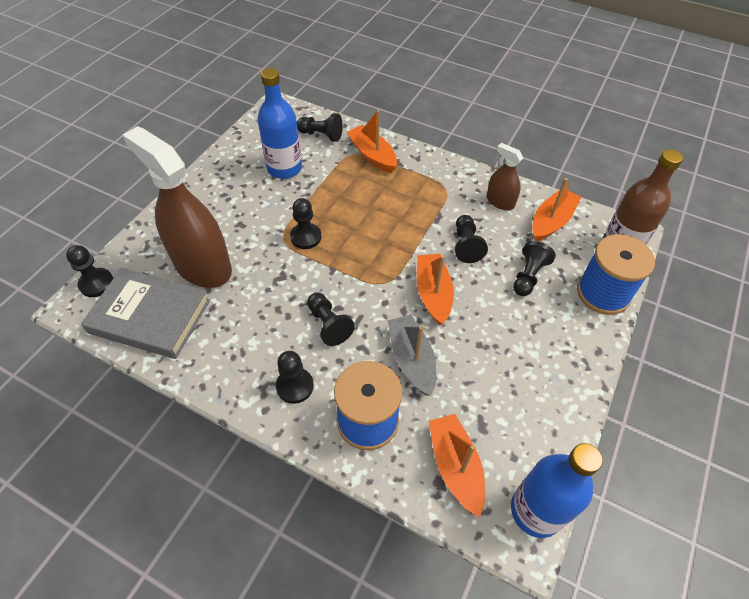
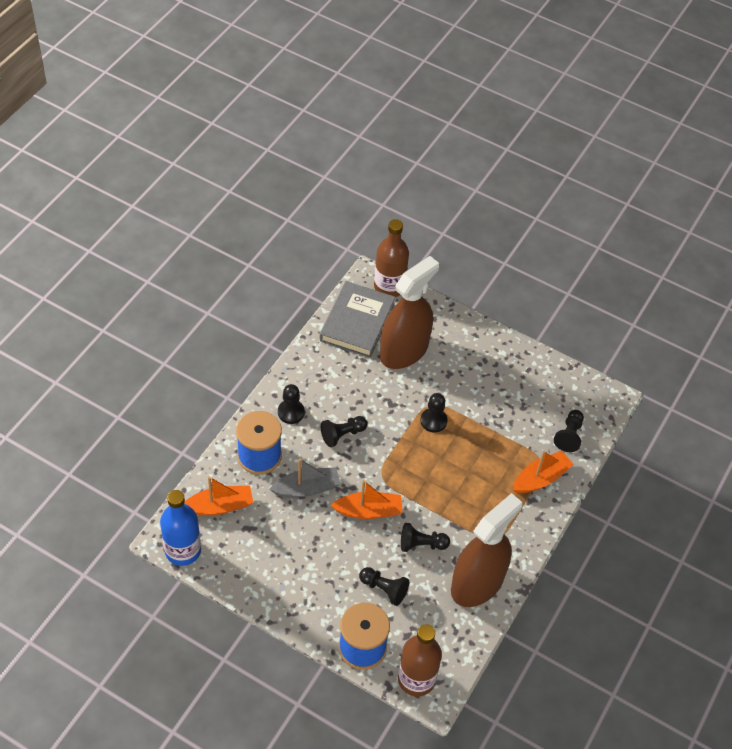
camera: 90 degrees right, 0 degrees up
(96, 283) = (389, 287): black pawn -> brown bottle
(284, 168) = (519, 405): blue bottle -> none
(500, 202) = (477, 583): brown spray bottle -> brown spray bottle, size x2.10
(551, 222) = (450, 624): orange boat -> none

